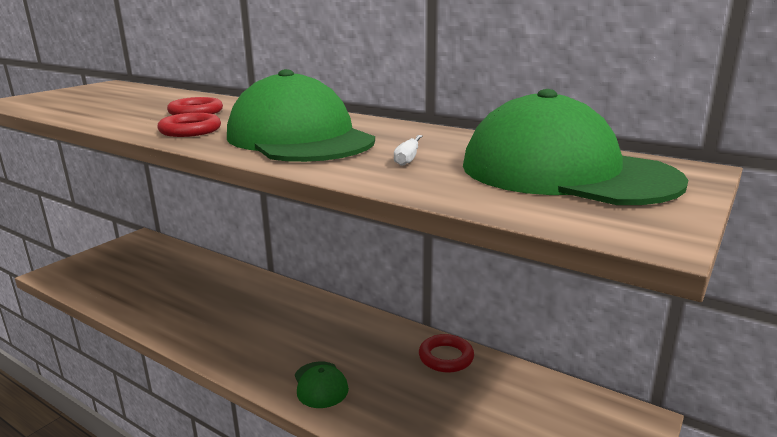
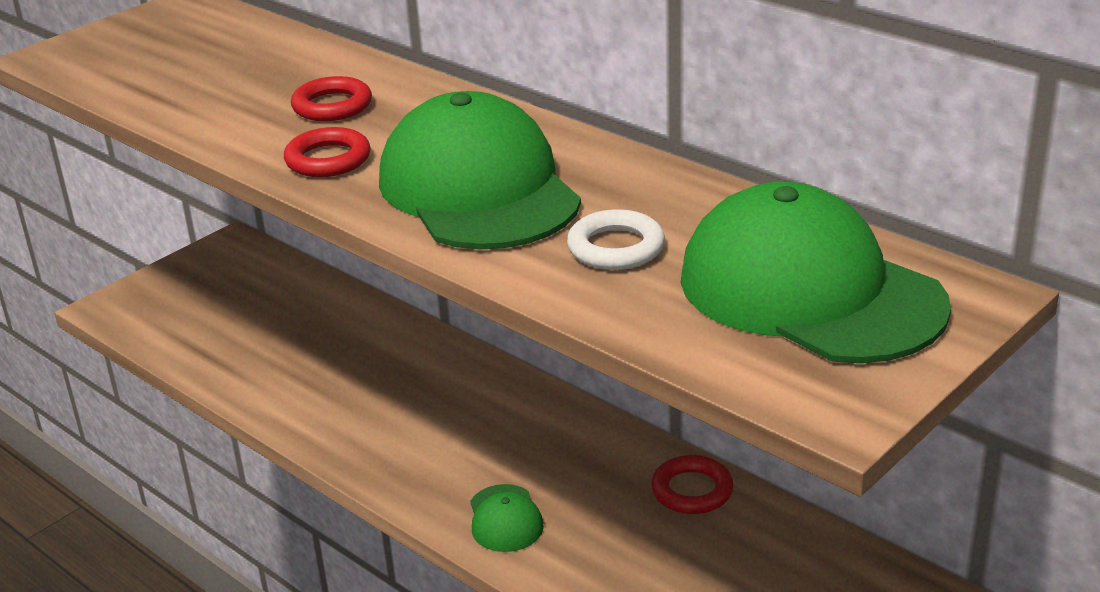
camera: 10 degrees right, 10 degrees up
(408, 158) = (616, 247): white screwdriver -> white ring

